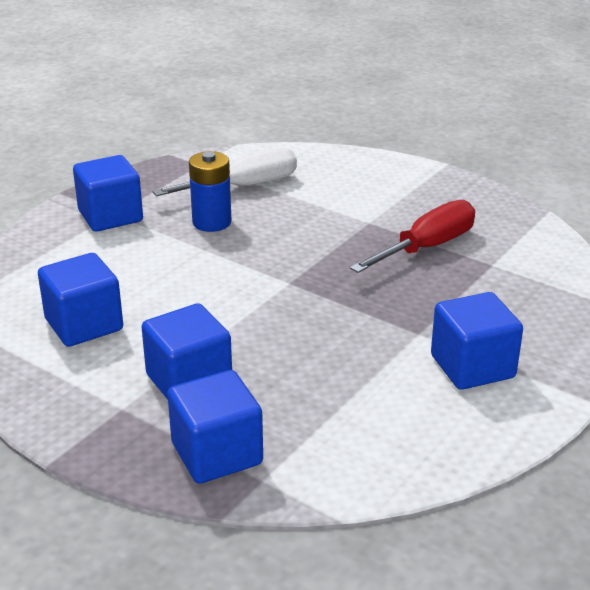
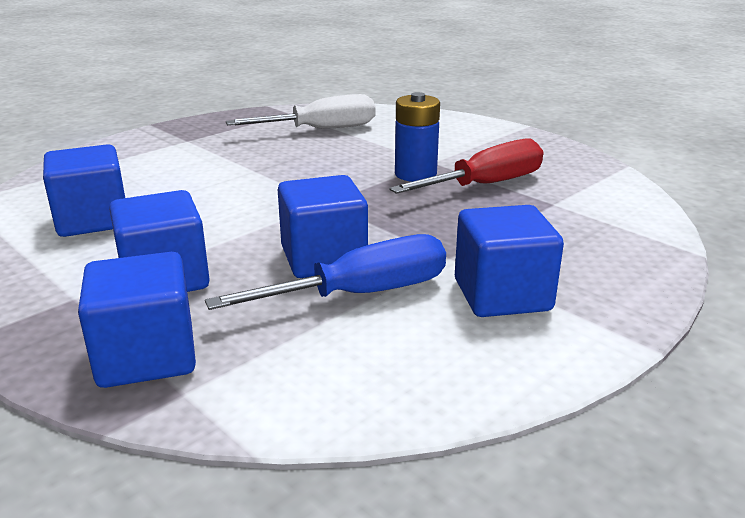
camera: 10 degrees right, 5 degrees down
(110, 216) = (182, 142): blue cube -> blue cube (323, 258)
(212, 222) = (275, 152): blue battery -> blue battery (415, 174)
(359, 378) = (360, 294): none -> blue screwdriver

